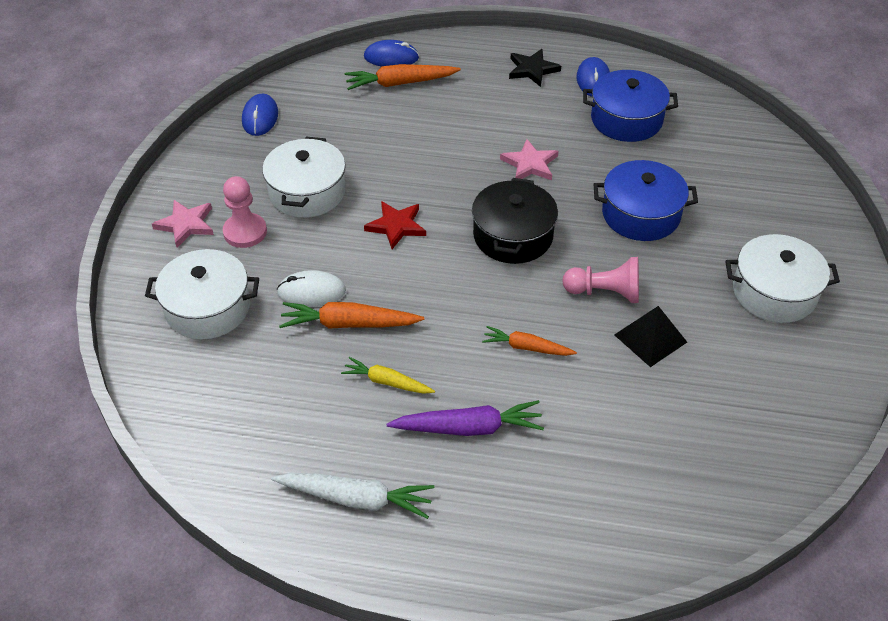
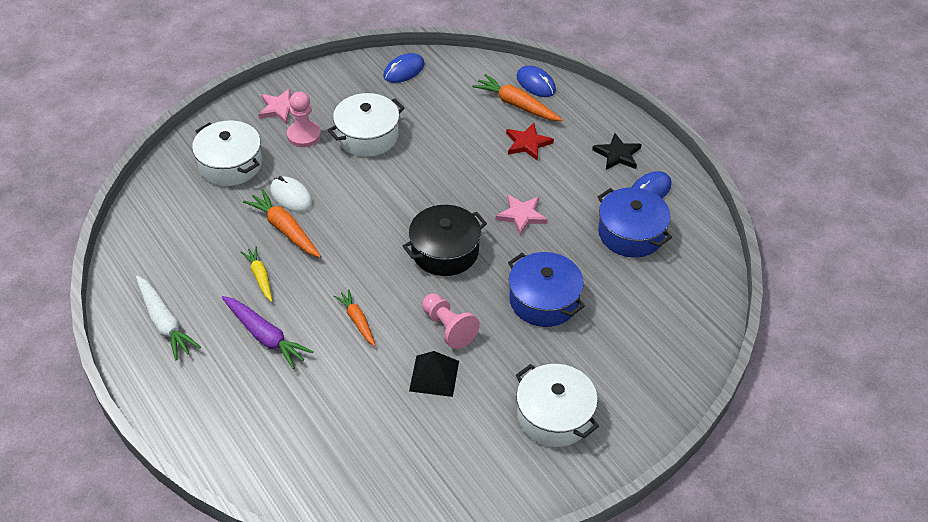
camera: 45 degrees right, 0 degrees up
(396, 226) = (387, 194): red star -> red star (527, 143)

